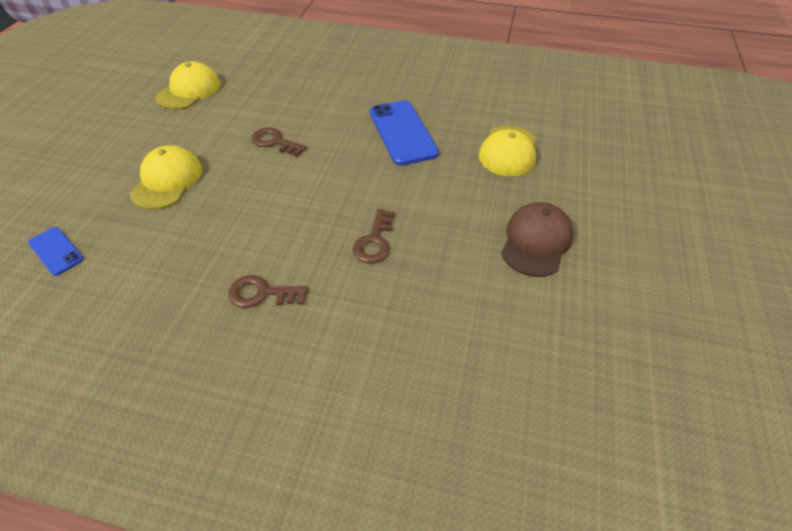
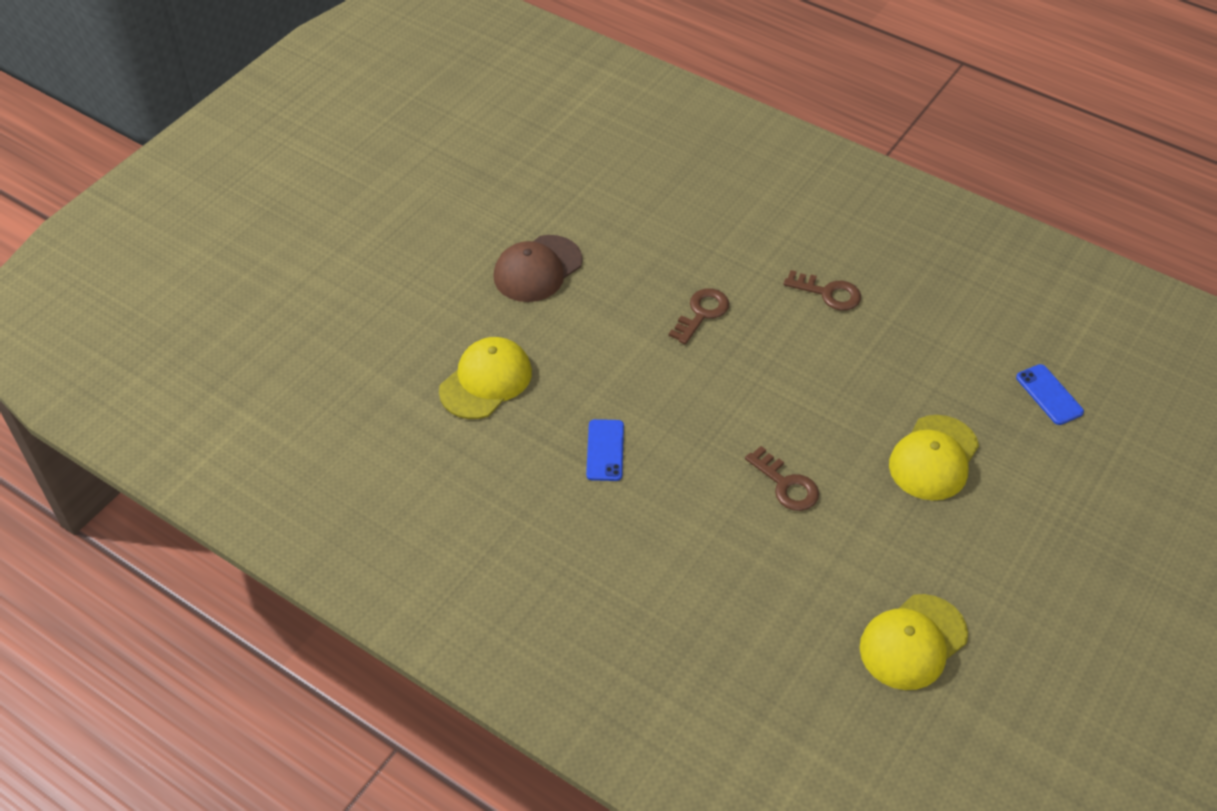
camera: 160 degrees left, 0 degrees up
(402, 132) = (605, 450): blue phone -> blue phone, size x0.54

